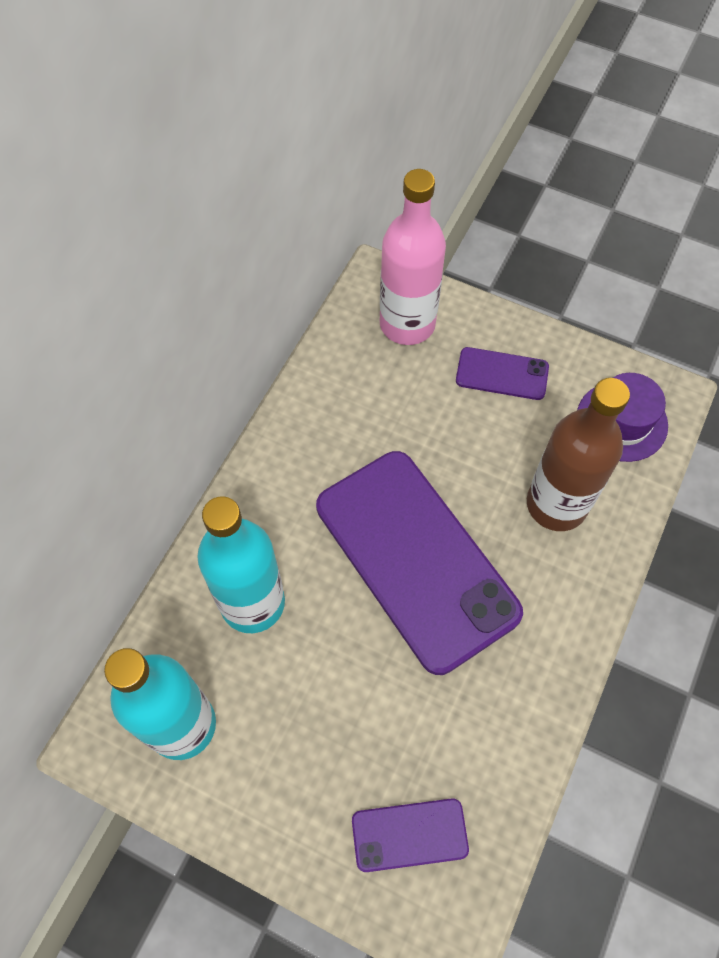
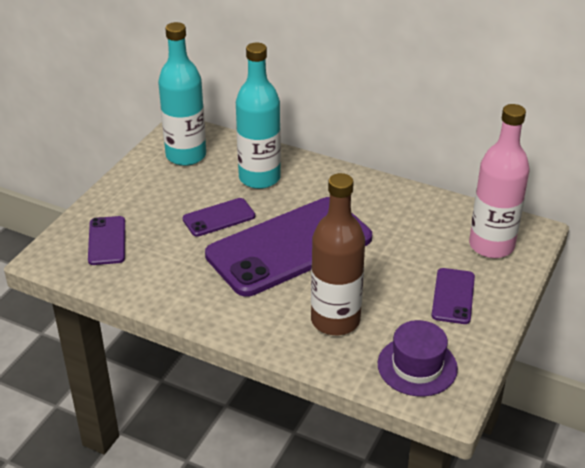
camera: 90 degrees right, 25 degrees down
(351, 660) = (219, 218): none -> purple phone

